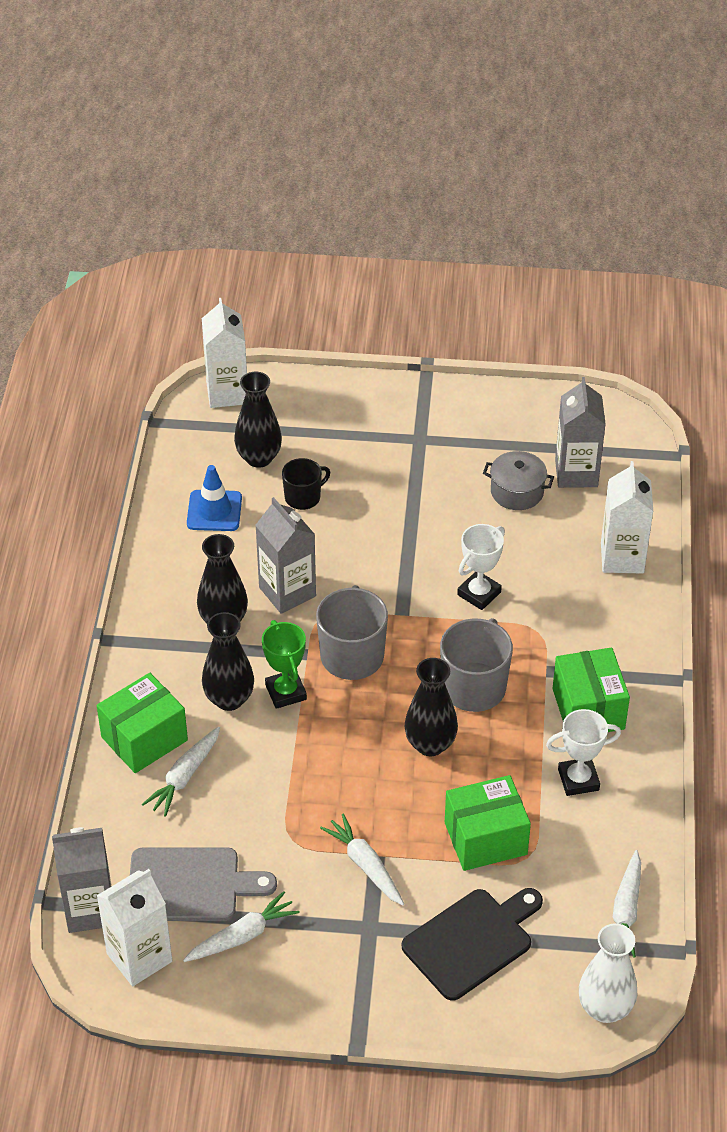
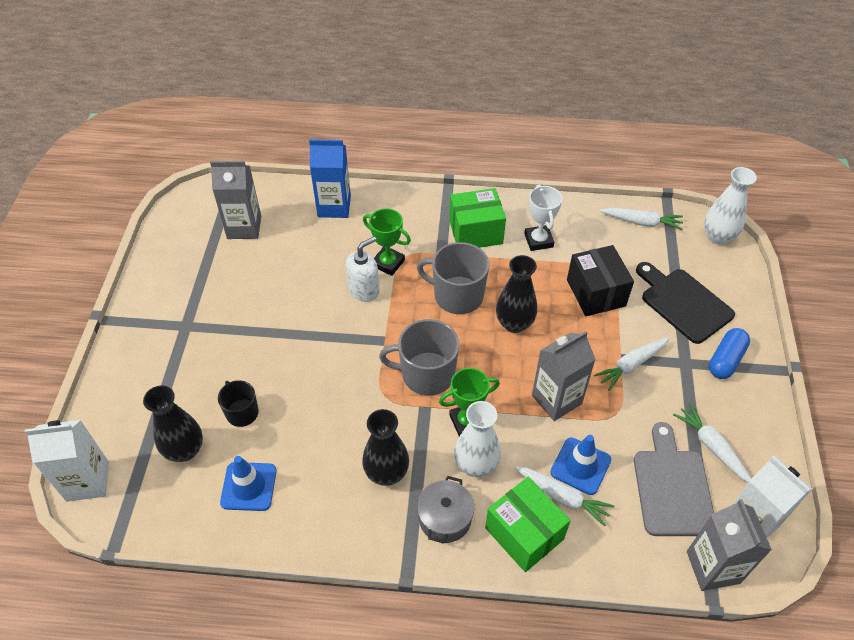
camera: 90 degrees left, 5 degrees up
(223, 797) = (580, 466): none -> blue traffic cone
(229, 699) = (476, 465): black vase -> white vase
(287, 592) = (355, 423): grey carton -> grey carton (556, 399)
(374, 976) = (725, 360): none -> blue capsule
(479, 593) = (364, 290): white trophy -> white soap dispenser
(485, 838) = (596, 293): green box -> black box
(517, 492) = (258, 263): grey pot -> grey pot (445, 518)
(525, 616) = (388, 263): none -> green trophy
(622, 557) = (334, 206): white carton -> blue carton

